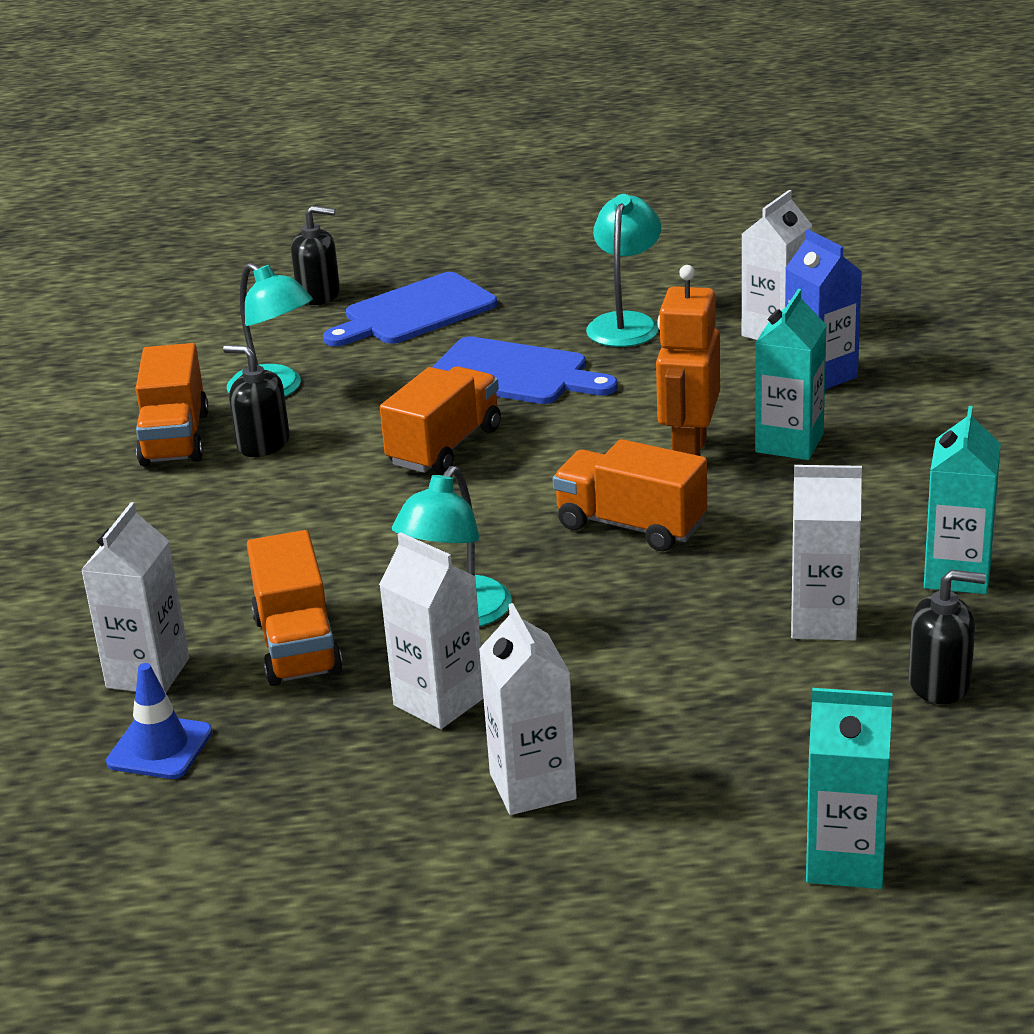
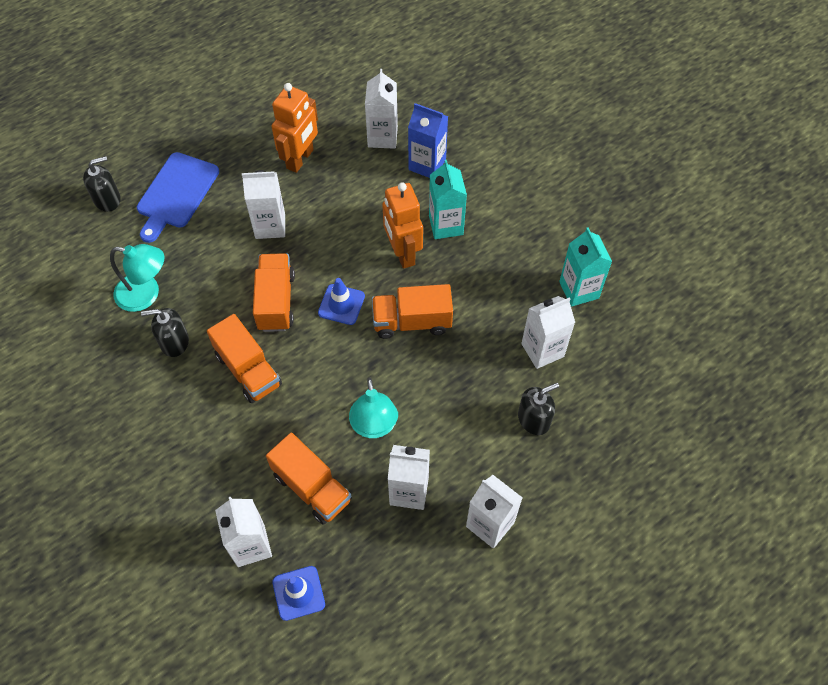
camera: 35 degrees left, 30 degrees up
(175, 438) = (119, 359): orange truck -> orange truck (248, 370)
(514, 374) = (270, 226): blue cutting board -> white carton
(538, 477) = (341, 304): none -> blue traffic cone
(625, 323) = (300, 159): turquoise lamp -> orange robot
(846, 861) = (646, 500): turquoise carton -> none
(939, 683) = (615, 368): black soap dispenser -> black soap dispenser (534, 419)

